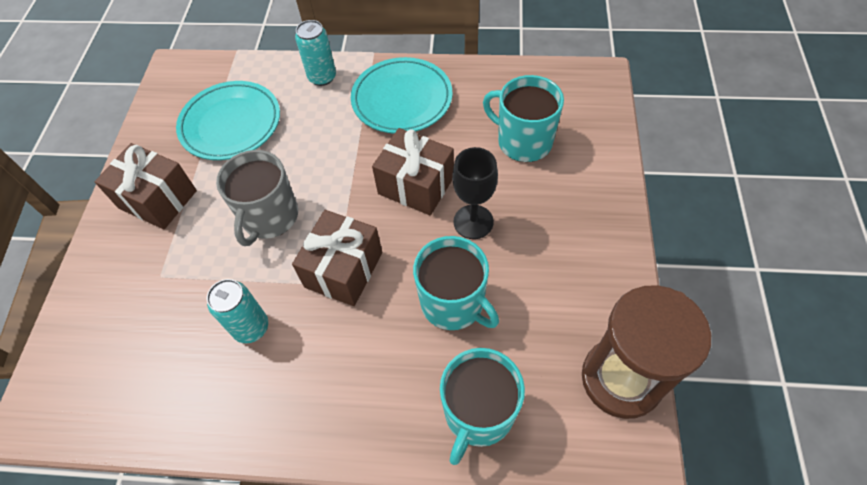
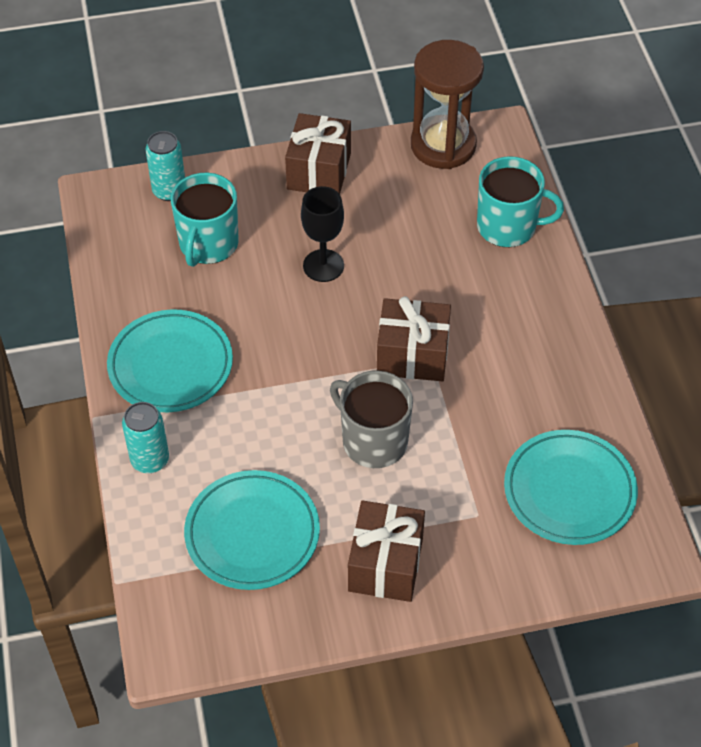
camera: 110 degrees left, 5 degrees down
(139, 360) = (569, 491): none -> turquoise plate
(251, 327) = (500, 410): turquoise can -> turquoise can (169, 191)
(269, 217) = (373, 441): grey mug -> grey mug turned 135 degrees counterclockwise
(416, 185) = (292, 322): brown gift -> brown gift (319, 171)
(453, 303) = (416, 262): turquoise mug -> none

